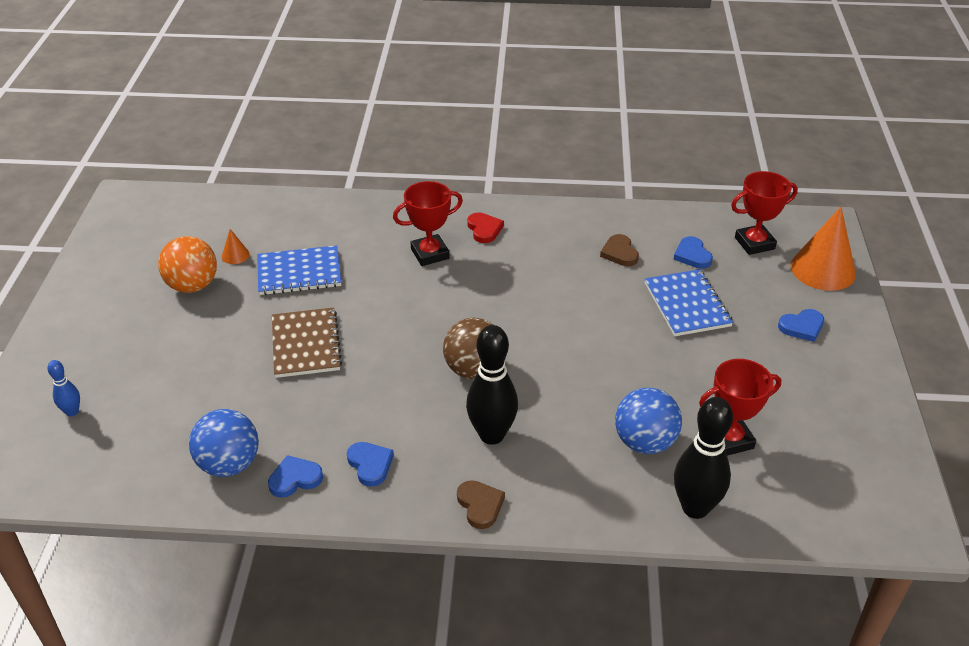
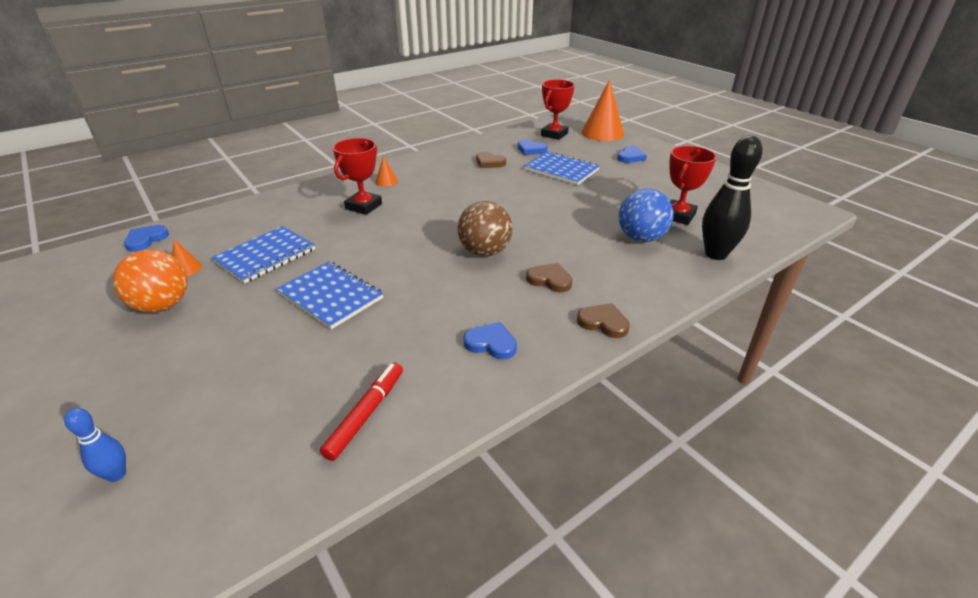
camera: 40 degrees left, 5 degrees down
(229, 464) = (366, 414): blue ball -> red marker
(295, 479) = (442, 389): blue heart -> blue heart (146, 240)
(305, 344) = (330, 296): brown notebook -> blue notebook
(484, 229) = (386, 181): red heart -> orange cone
(491, 435) = (550, 280): black bowling pin -> brown heart

